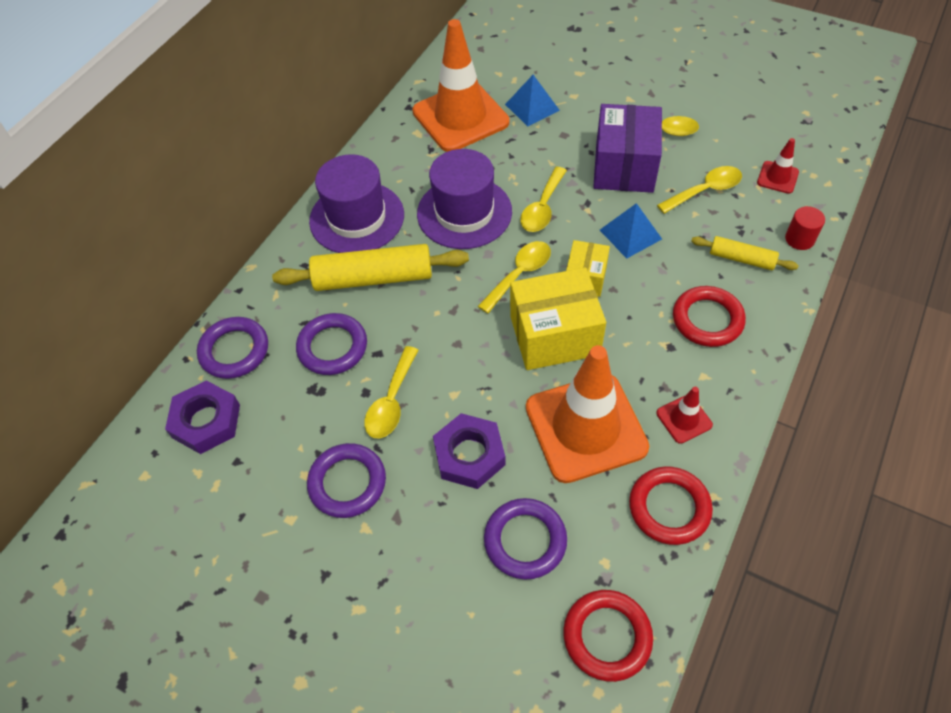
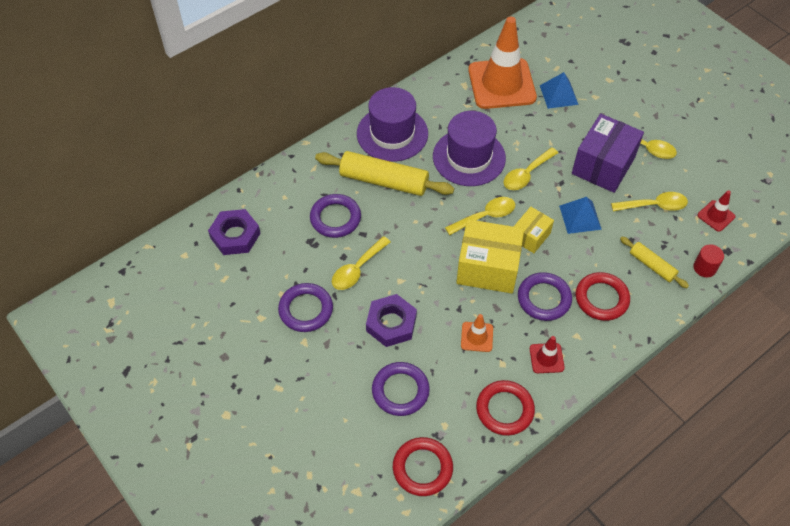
camera: 20 degrees right, 0 degrees up
(234, 351) = (271, 196): purple ring -> purple ring (544, 299)
(586, 427) = (477, 337): orange traffic cone -> orange traffic cone, size x0.43

